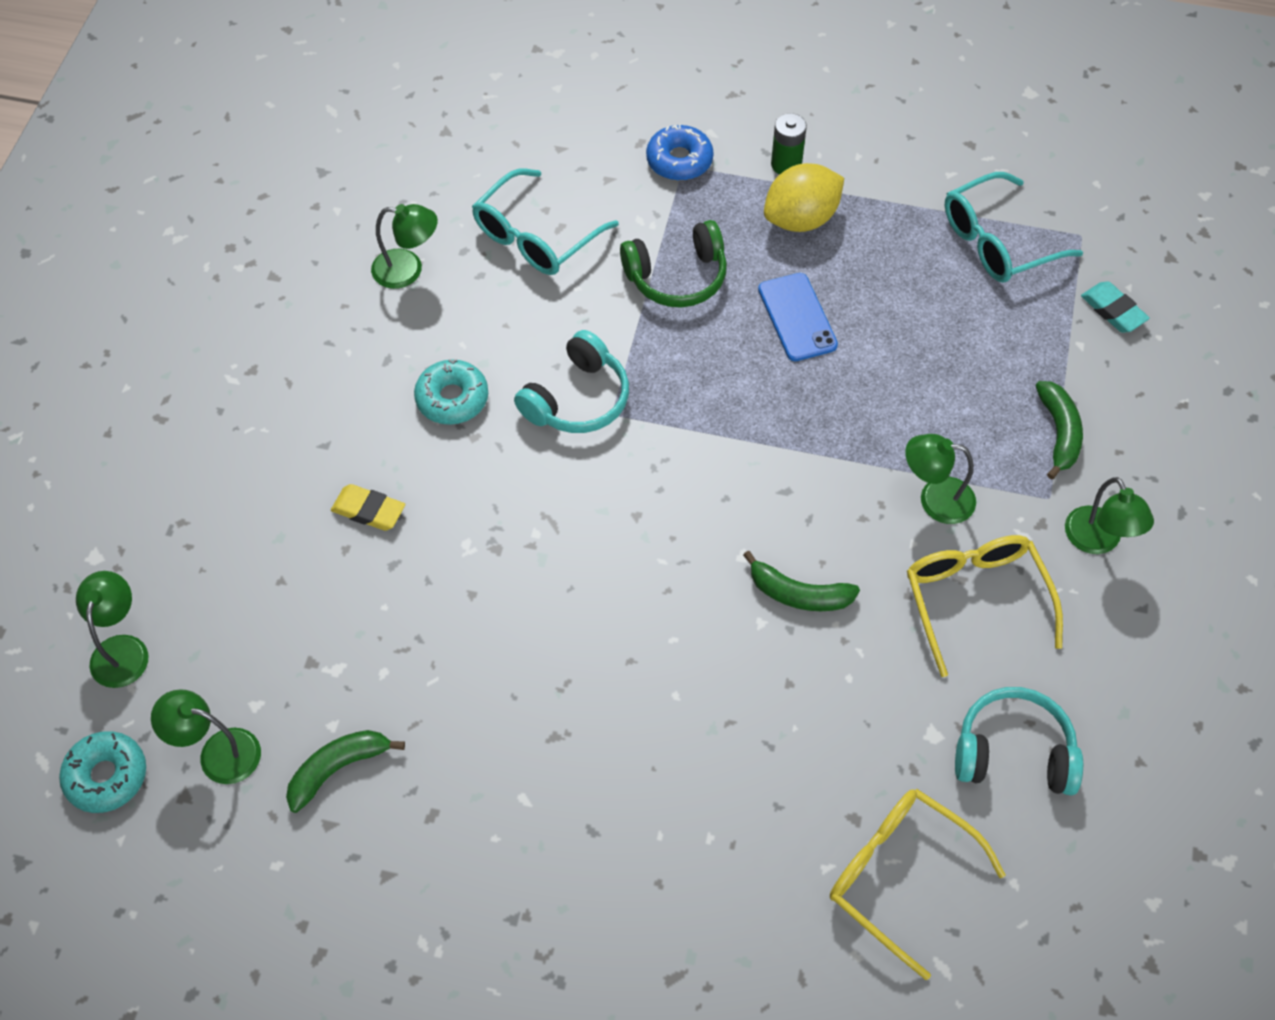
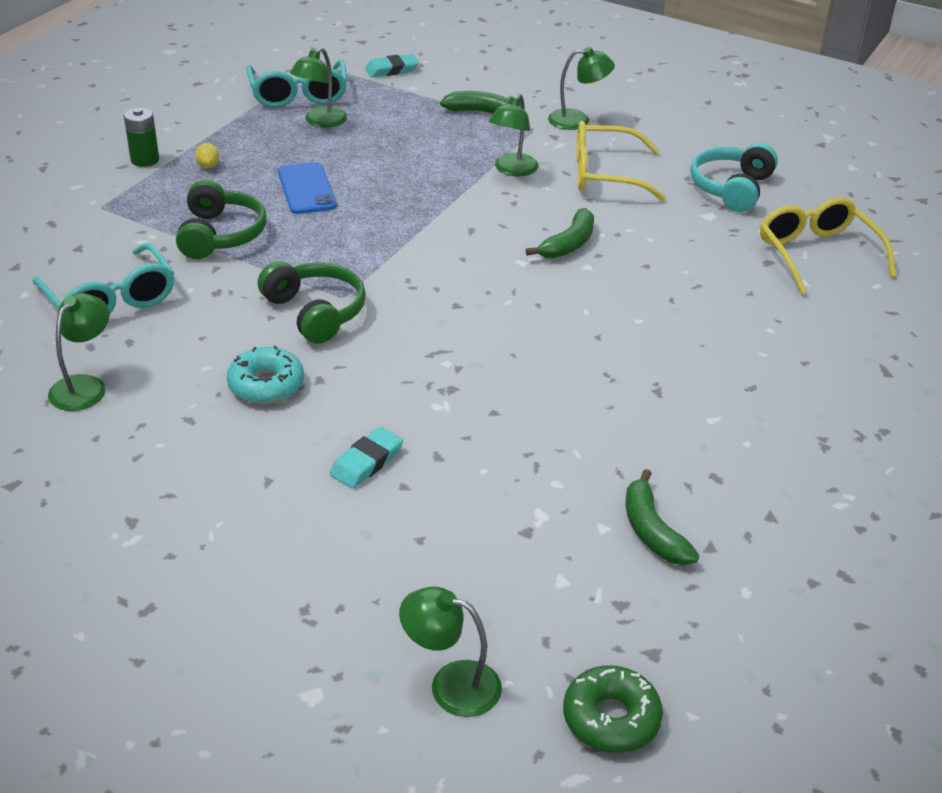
camera: 75 degrees left, 20 degrees down
(106, 776) = (611, 718): turquoise donut -> green donut
(218, 752) = (608, 618): green lamp -> green lamp (320, 122)
(368, 510) = (366, 462): yellow eraser -> turquoise eraser
(577, 399) = (315, 312): turquoise headphones -> green headphones
(679, 160) = (92, 208): blue donut -> none
(797, 317) = (306, 189): blue phone -> blue phone turned 75 degrees clockwise
(801, 219) = (208, 166): yellow lemon -> yellow lemon, size x0.41
(899, 876) = (817, 254): yellow glasses -> yellow glasses turned 105 degrees clockwise

